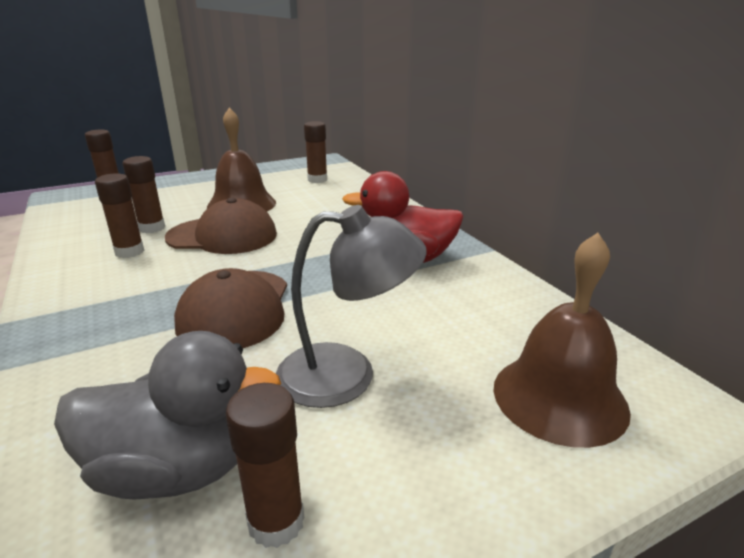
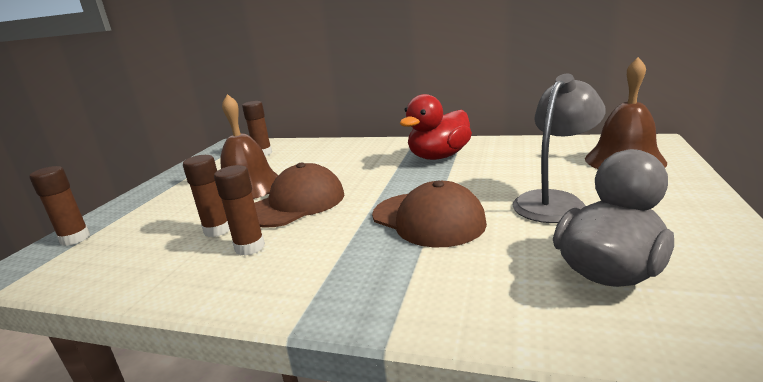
camera: 45 degrees left, 5 degrees down
(276, 522) = (680, 248): brown glue stick -> none

